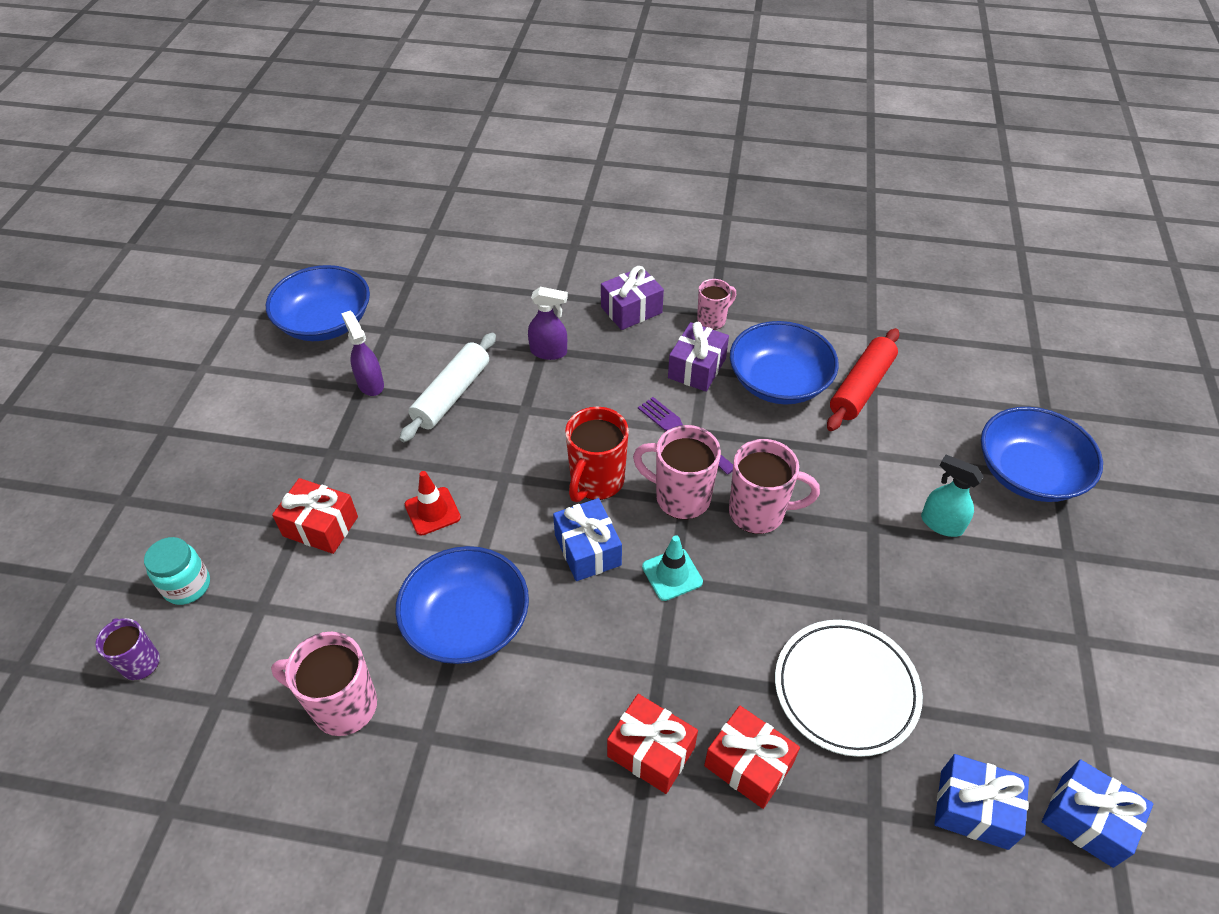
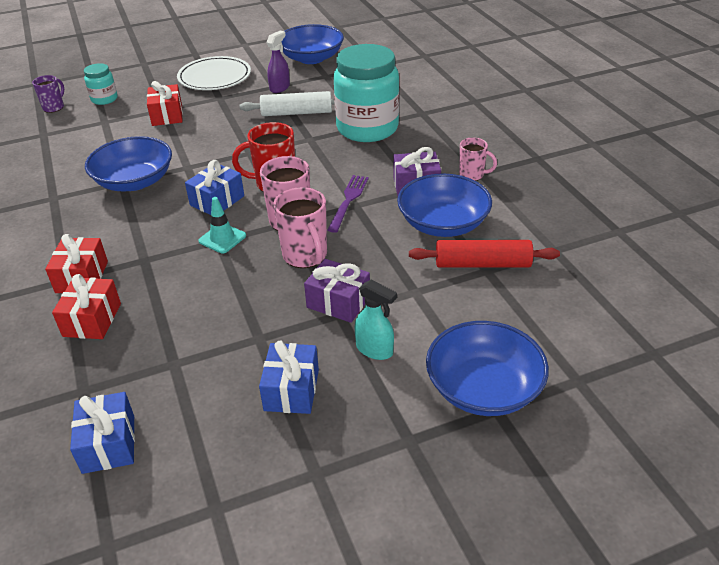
camera: 60 degrees right, 10 degrees down
(342, 706) = (58, 167): pink mug -> none
(432, 511) = (204, 141): red traffic cone -> none
(549, 352) = (367, 128): purple spray bottle -> turquoise jar
(631, 310) = (441, 142): purple gift -> purple gift (338, 302)
(846, 689) = (178, 345): white plate -> white plate (214, 77)
(941, 523) = (375, 350): turquoise spray bottle -> turquoise spray bottle turned 120 degrees clockwise
(1086, 820) = (129, 519): blue gift -> blue gift (291, 390)

